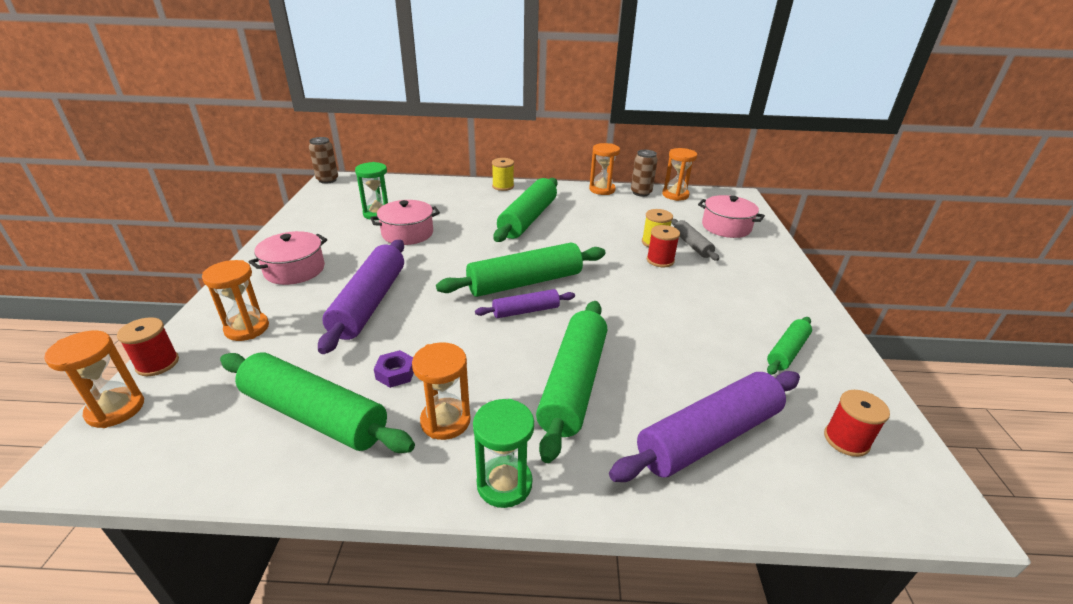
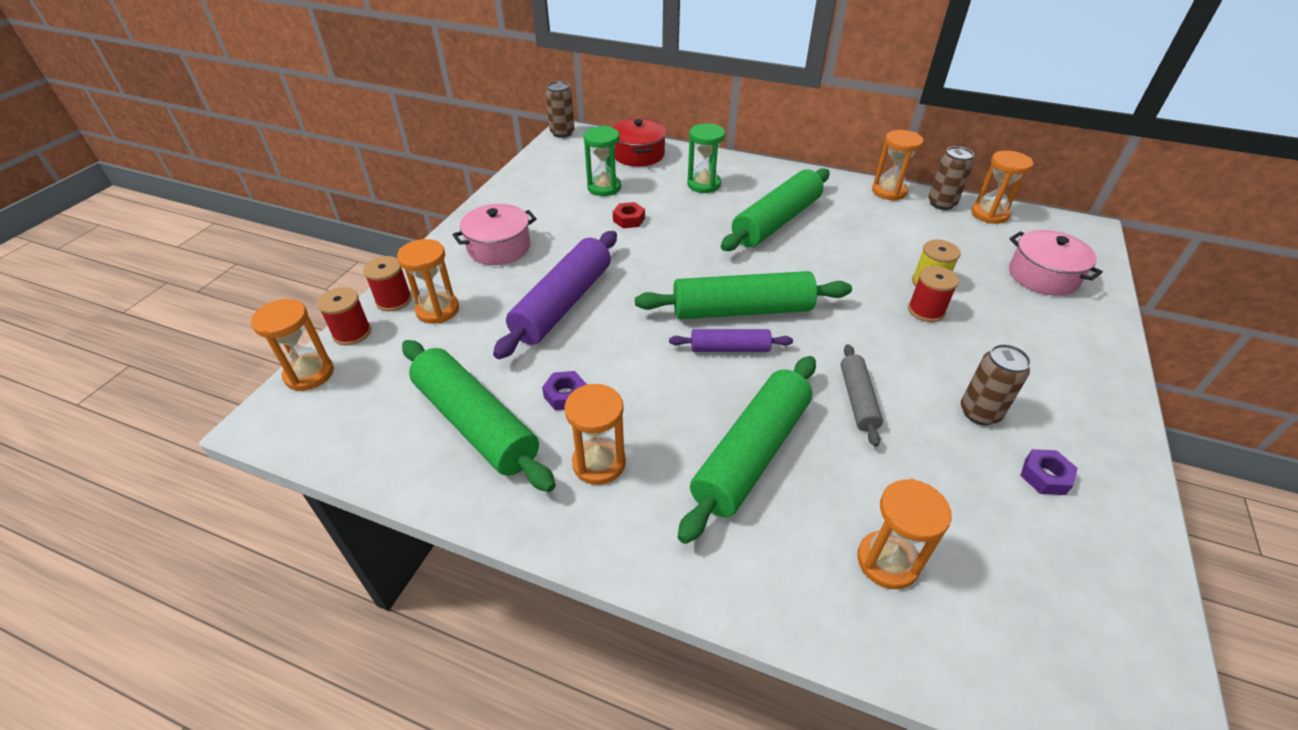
camera: 20 degrees right, 10 degrees up
(400, 188) = (638, 154): none -> red pot
(407, 233) = (629, 219): pink pot -> red nut
(503, 186) = (761, 169): yellow spool -> none
(504, 484) = (636, 550): green hourglass -> green hourglass (704, 184)
(692, 245) = (980, 295): grey rolling pin -> grey rolling pin (858, 400)
(709, 437) = (887, 561): purple rolling pin -> orange hourglass
(725, 319) = (979, 412): none -> brown can
(787, 351) = (1045, 476): green rolling pin -> purple nut
(846, 440) = (1069, 615): red spool -> red spool (394, 300)

